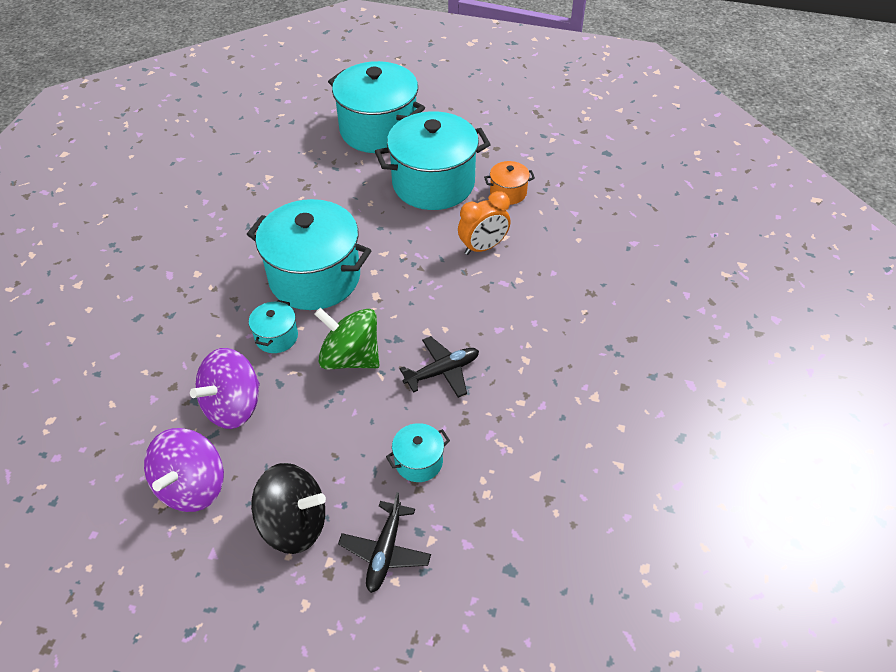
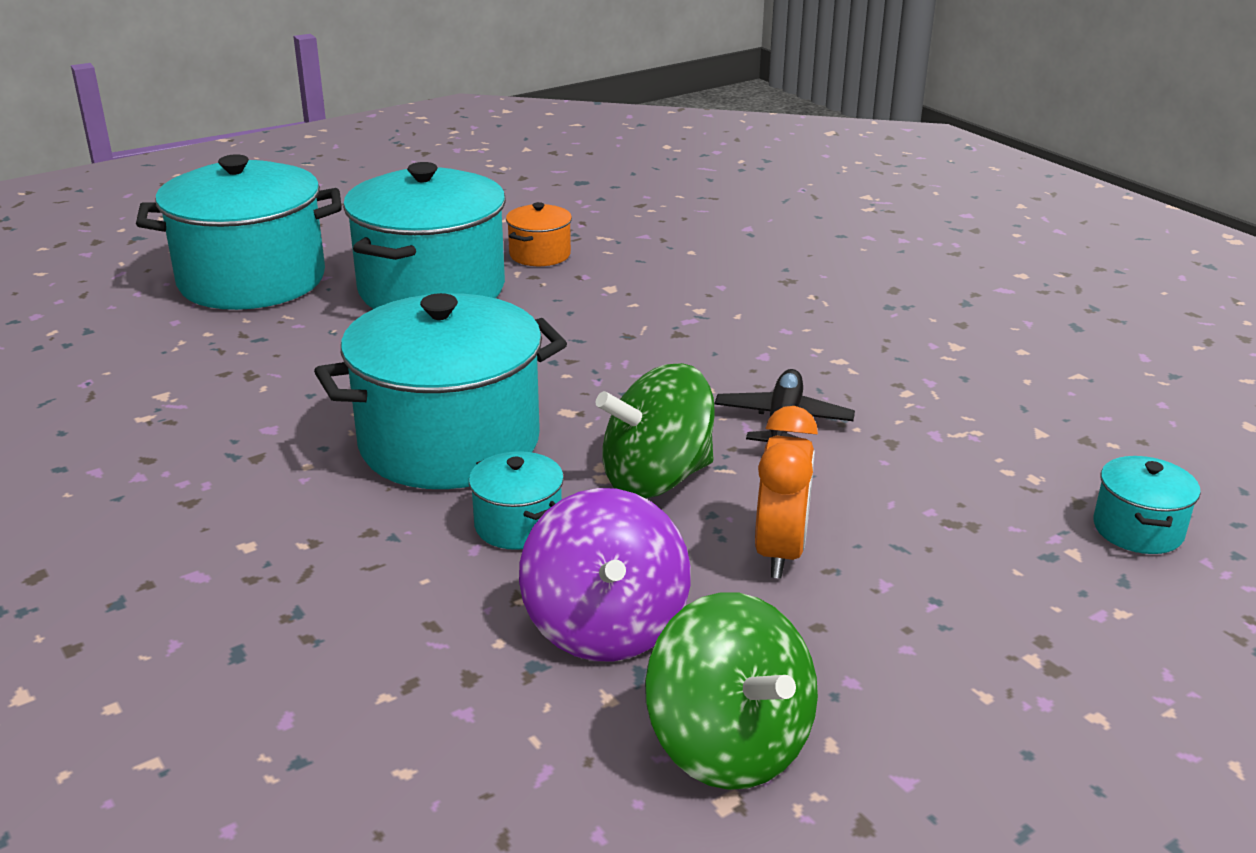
camera: 50 degrees left, 20 degrees down
(192, 486) = (729, 745): purple spinning top -> green spinning top
(294, 523) = (925, 663): black spinning top -> none
(385, 552) = (1060, 599): black plane -> none
(418, 462) = (923, 505): turquoise pot -> turquoise pot (1138, 529)
(483, 247) = (606, 307): orange clock -> orange clock (780, 552)

